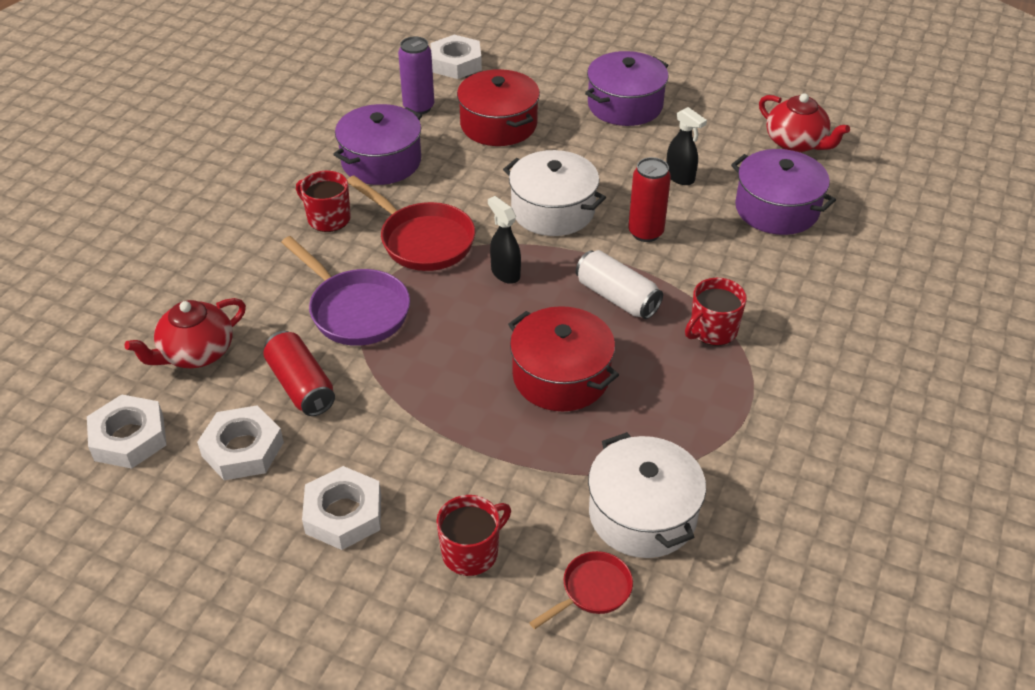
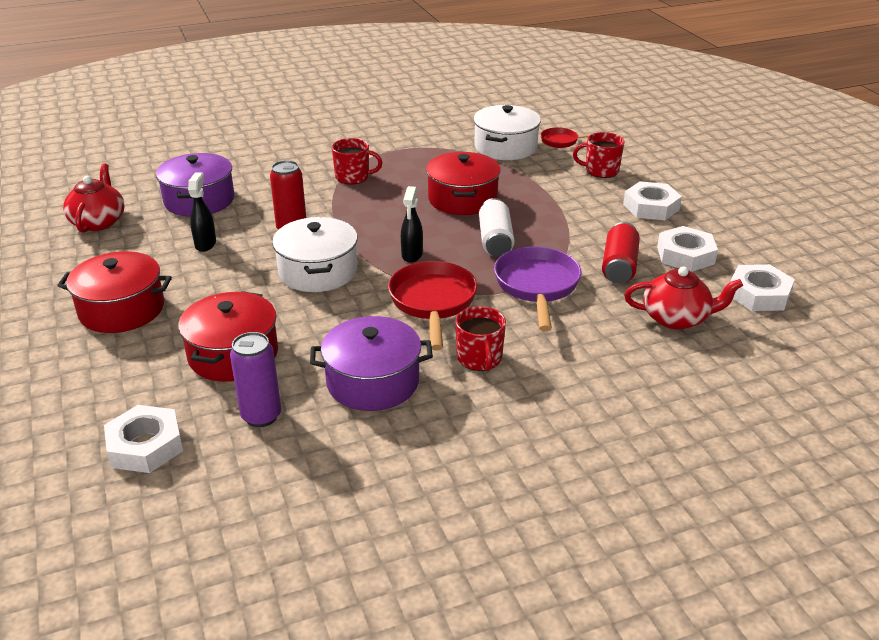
camera: 135 degrees left, 10 degrees down
(617, 297) = (371, 212): white can -> white can (495, 240)
(625, 105) = (122, 309): purple pot -> red pot

